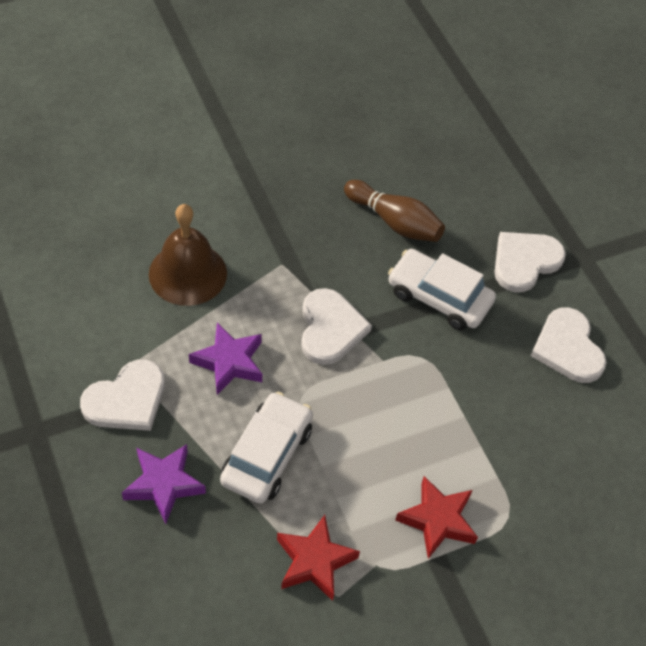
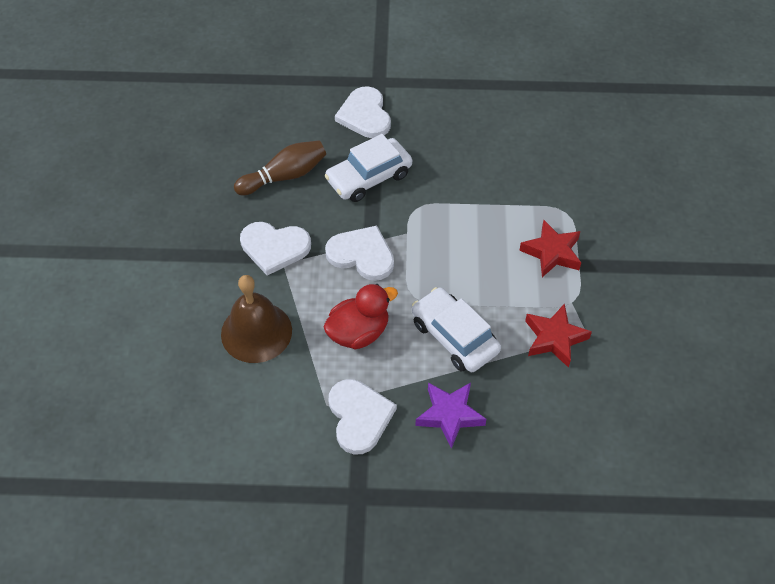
camera: 60 degrees left, 0 degrees up
(229, 362) = (359, 332): purple star -> red duck
(568, 348) = (450, 123): white heart -> white heart (274, 248)

